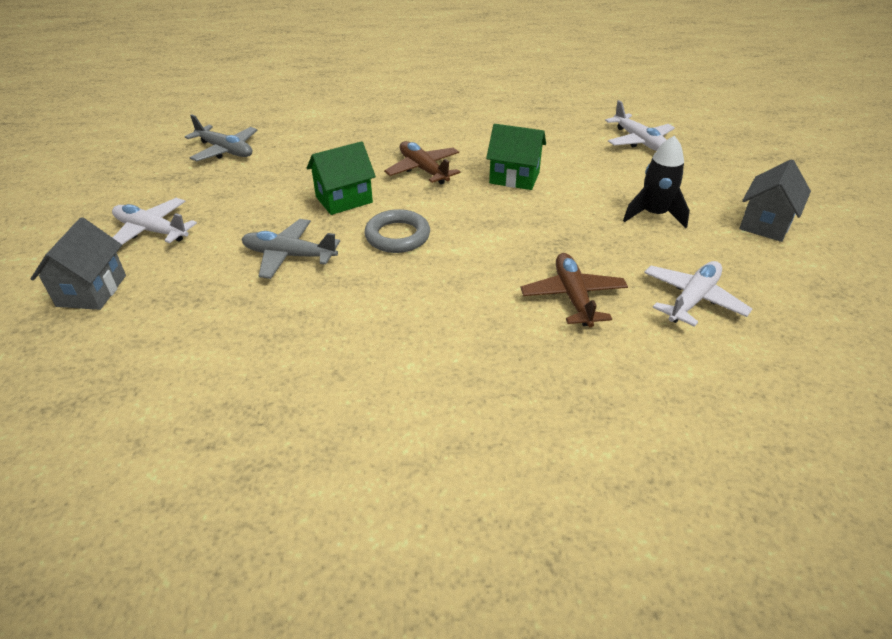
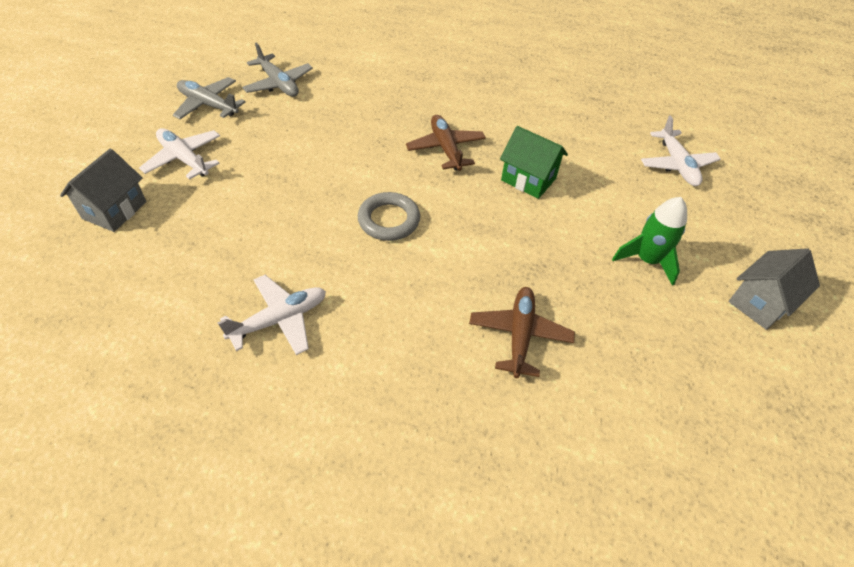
camera: 15 degrees right, 10 degrees up
(289, 256) = (285, 217): grey plane -> grey plane (208, 105)
(344, 199) = (359, 166): green house -> none
(654, 215) = (647, 260): black rocket -> green rocket
(692, 299) = (635, 372): white plane -> white plane (280, 319)

